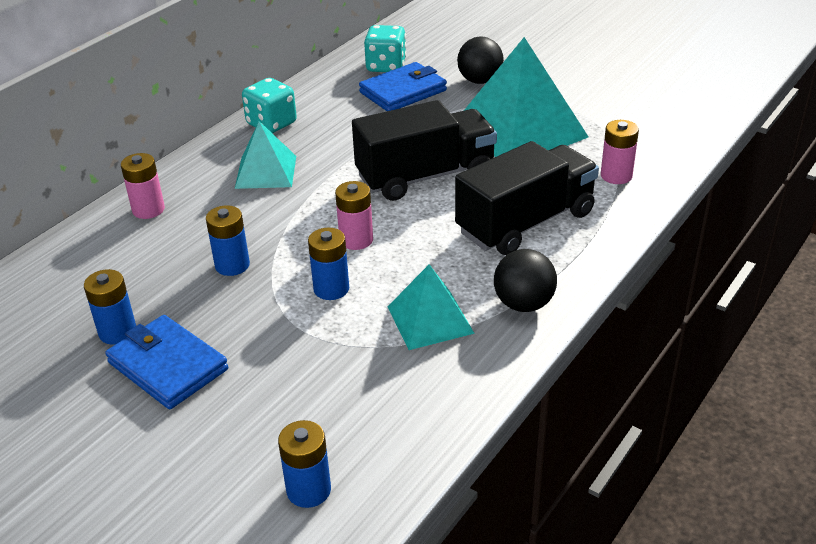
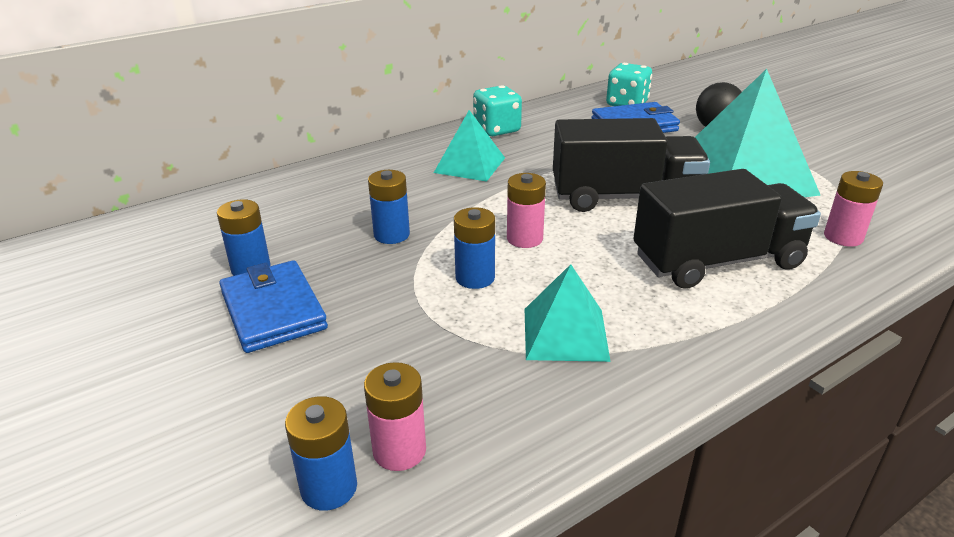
camera: 20 degrees right, 5 degrees down
(148, 210) = (347, 174): pink battery -> pink battery (399, 450)
(523, 304) = (683, 344): black ball -> none

